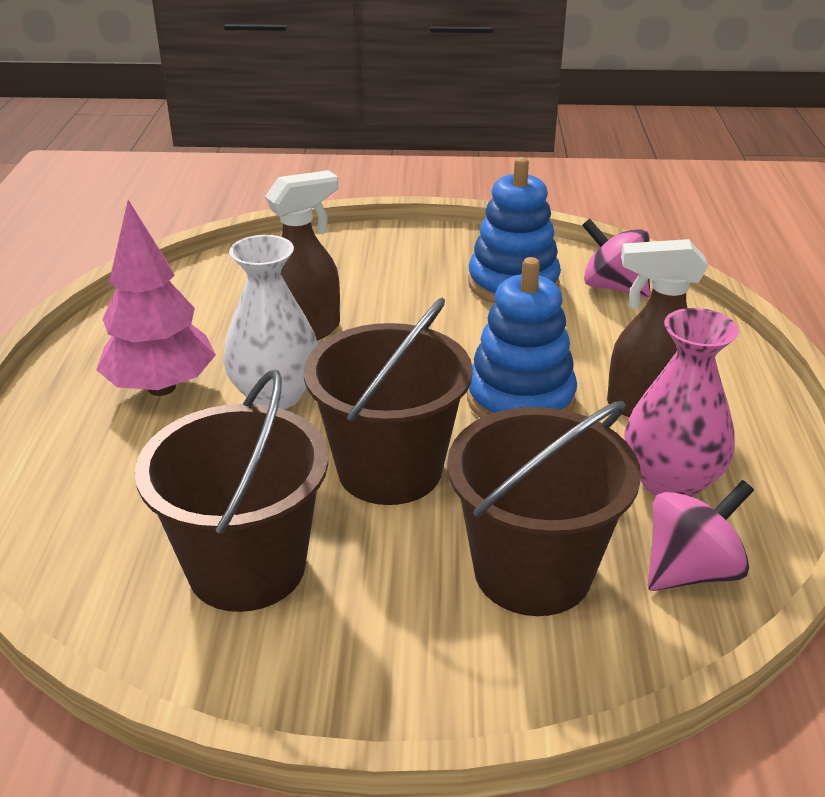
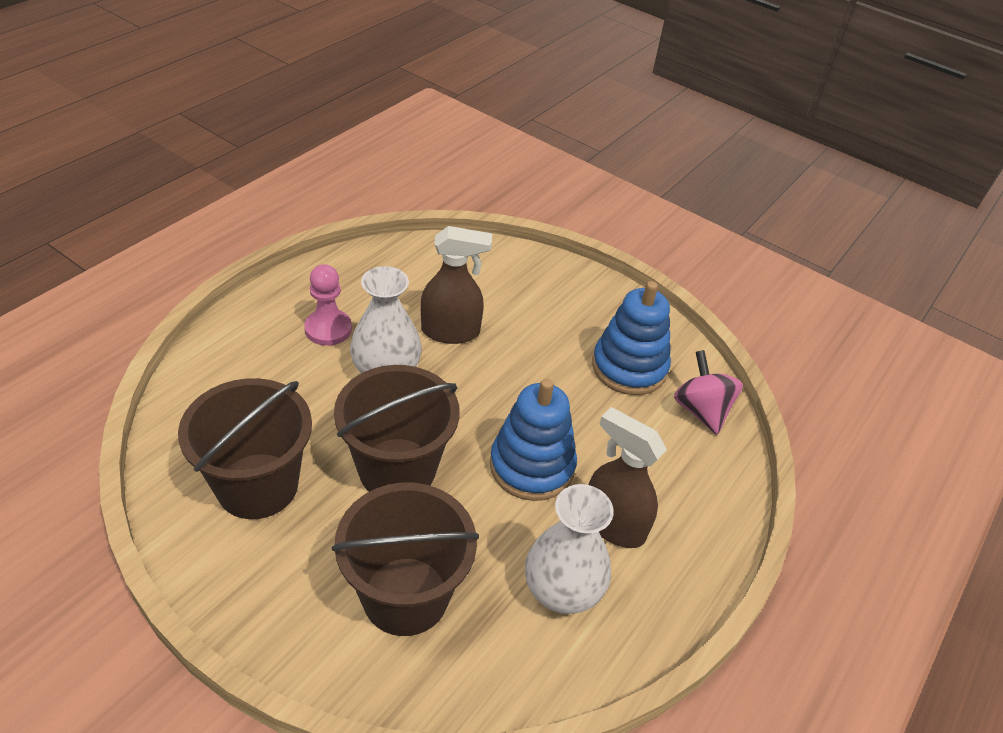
camera: 30 degrees right, 10 degrees up
(161, 388) = (328, 329): pink tree -> pink pawn
(670, 481) = (562, 591): pink vase -> white vase
(690, 571) = (500, 663): pink spinning top -> none

